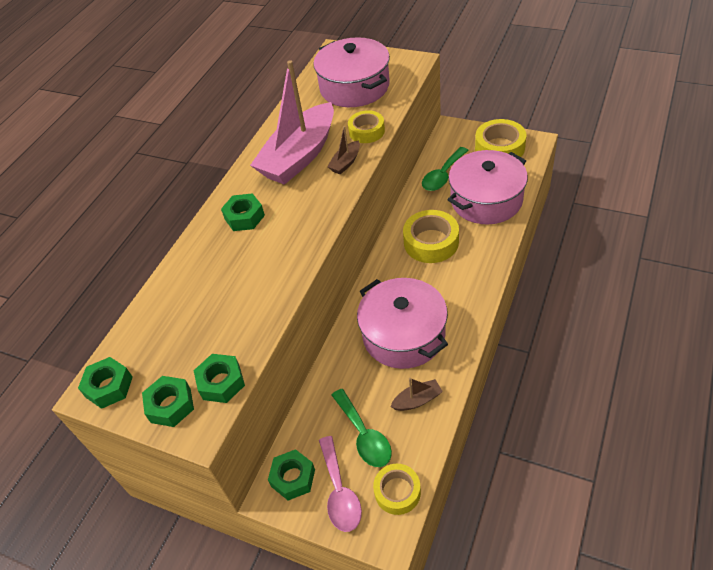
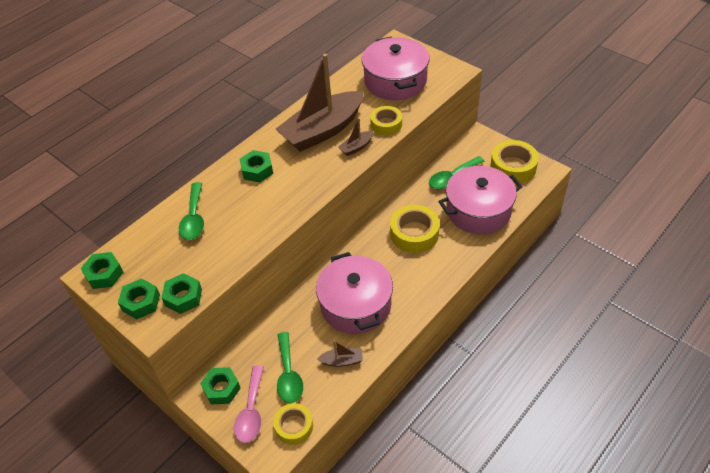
camera: 15 degrees right, 0 degrees up
(193, 290) = (194, 218): none -> green spoon
(299, 156) = (323, 130): pink boat -> brown boat

